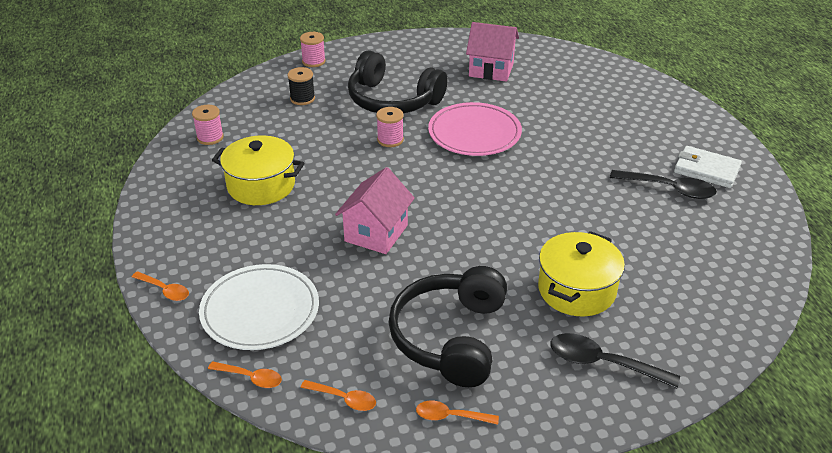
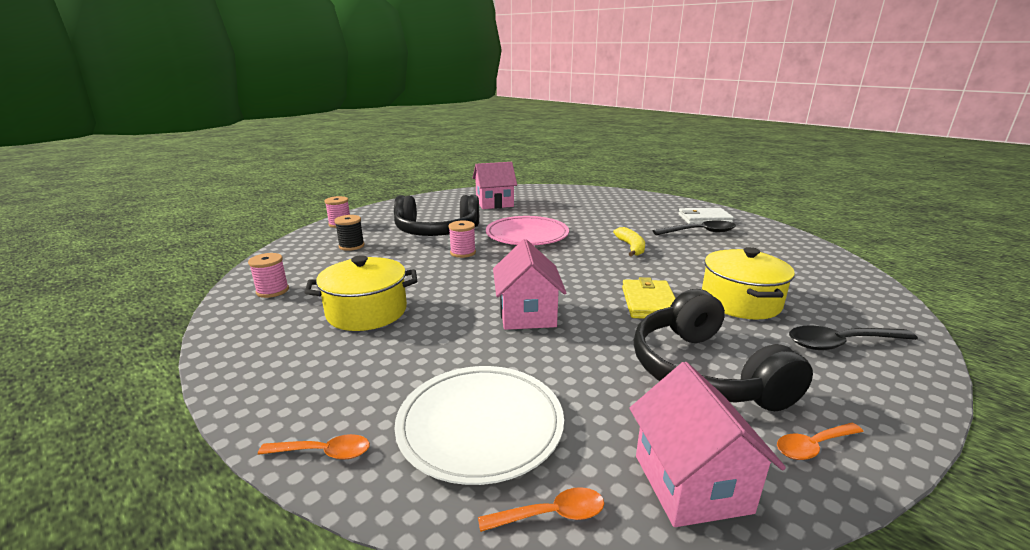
camera: 30 degrees left, 15 degrees down
(344, 399) = (691, 483): orange spoon -> pink house
(491, 259) = (649, 303): none -> yellow wallet
(561, 186) = (631, 247): none -> yellow banana

